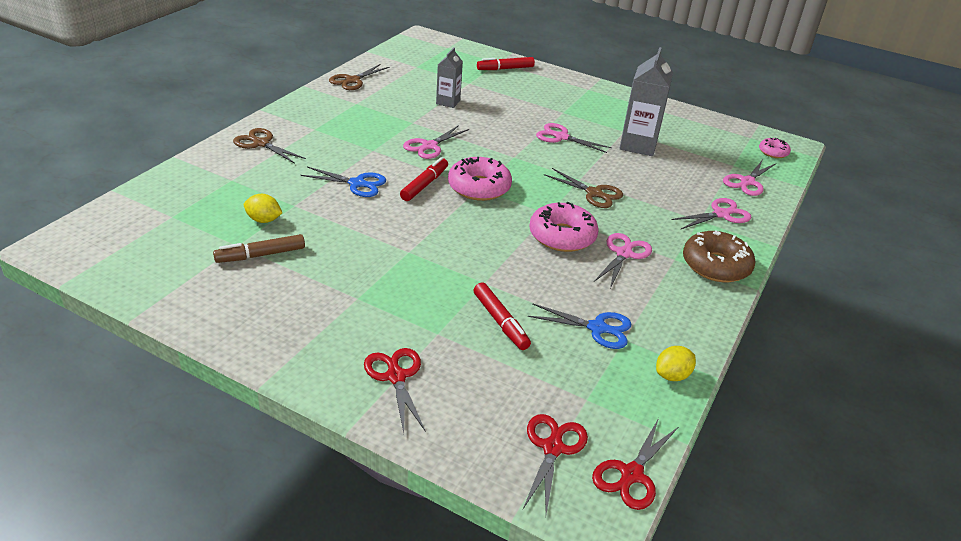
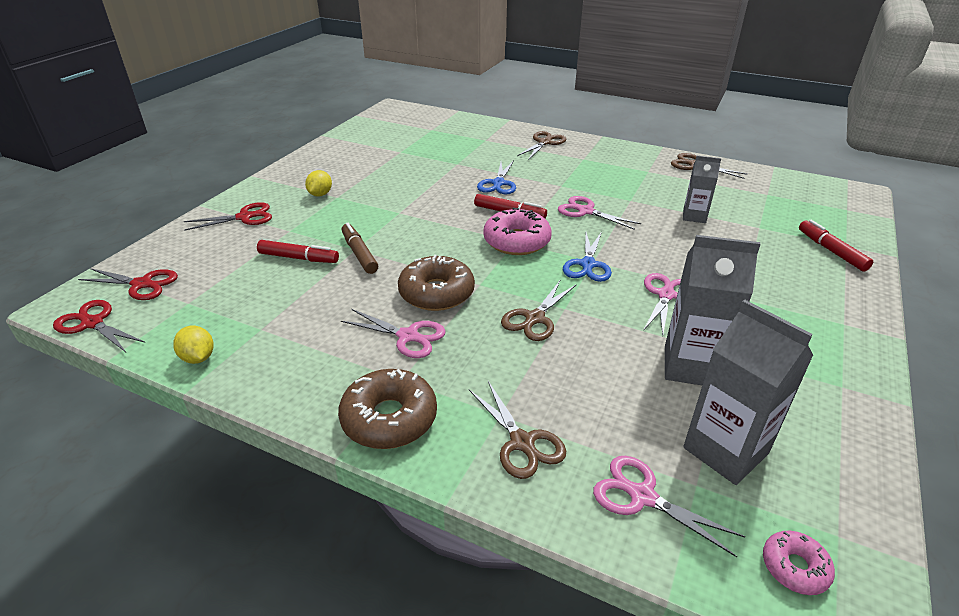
camera: 90 degrees right, 0 degrees up
(260, 255) = (389, 160): brown marker -> brown marker (359, 254)
(264, 220) = (433, 156): yellow lemon -> yellow lemon (320, 194)
(500, 322) = (299, 258): red marker -> red marker turned 135 degrees counterclockwise
(562, 236) = (436, 293): pink donut -> brown donut
(597, 328) = (280, 312): blue scissors -> blue scissors (588, 264)
(706, 151) = (725, 450): none -> grey carton
(721, 214) = (522, 442): pink scissors -> brown scissors

